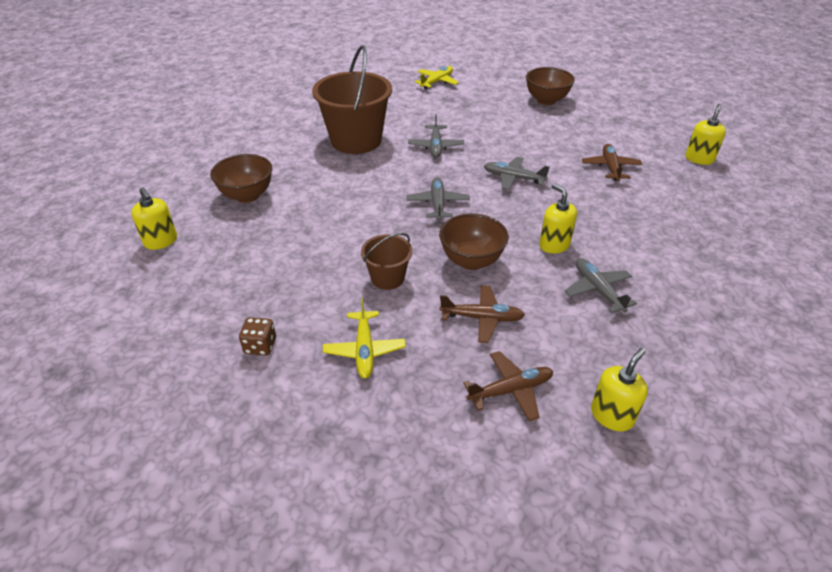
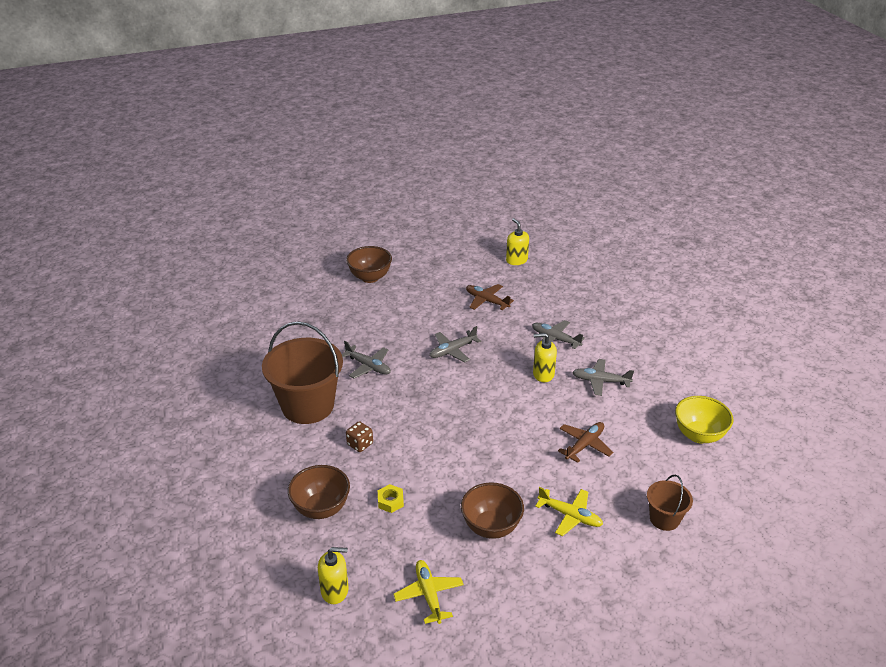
camera: 55 degrees left, 5 degrees down
(260, 346) = (523, 570): brown dice -> brown dice (360, 444)
(284, 226) = (390, 501): none -> yellow nut
(387, 278) = (507, 471): brown bucket -> brown bucket (664, 519)
(437, 82) = (268, 315): yellow plane -> yellow plane (429, 595)
(437, 204) = (445, 403): grey plane -> grey plane (555, 339)
(471, 261) = (525, 420): brown bowl -> brown bowl (491, 527)
(511, 390) = (653, 465): brown plane -> none
(612, 415) = (699, 435): yellow soap dispenser -> yellow bowl

